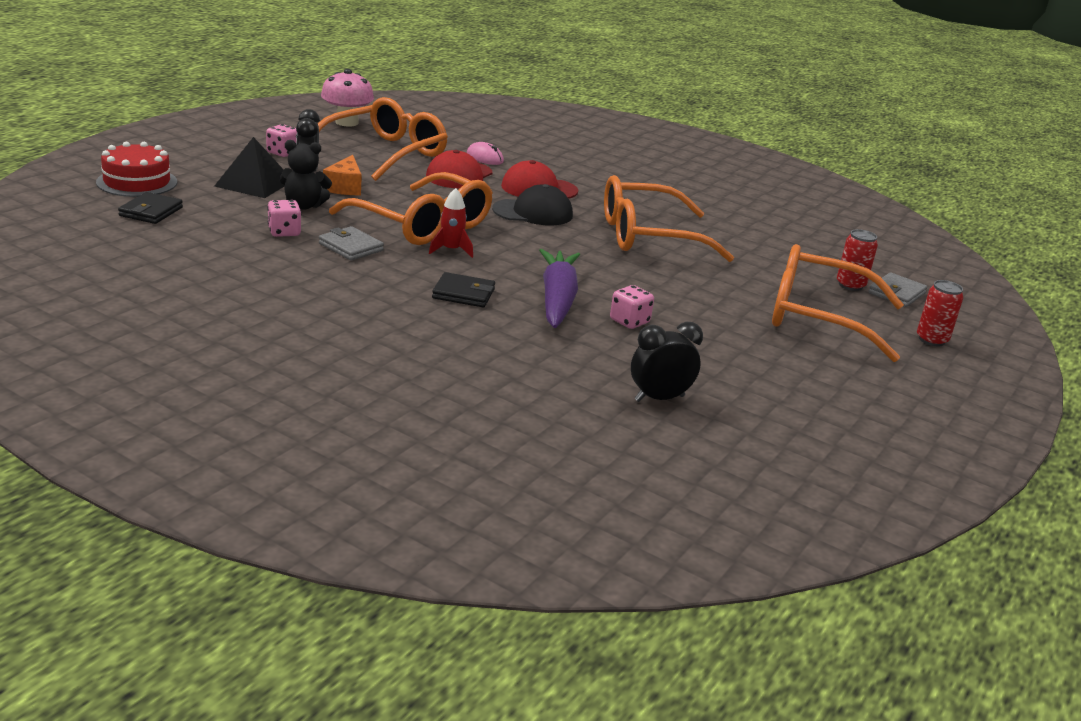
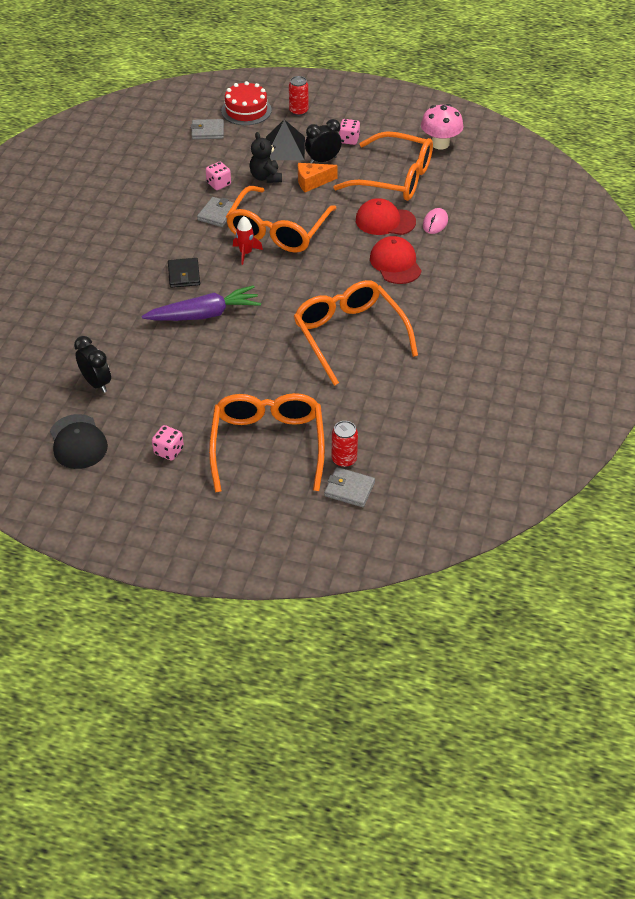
camera: 75 degrees right, 20 degrees up
(151, 212) = (207, 131): black wallet -> grey wallet
(533, 212) = (344, 271): black cap -> black cap (78, 442)
(629, 321) = (194, 352): pink dice -> pink dice (169, 451)
(931, 340) = (271, 514): red can -> red can (298, 111)

